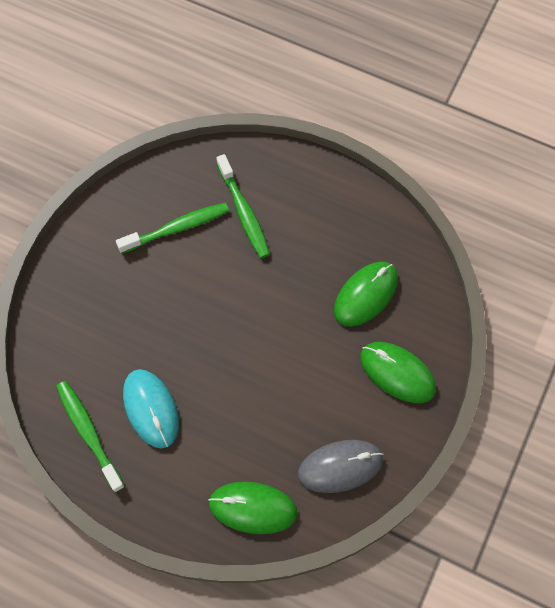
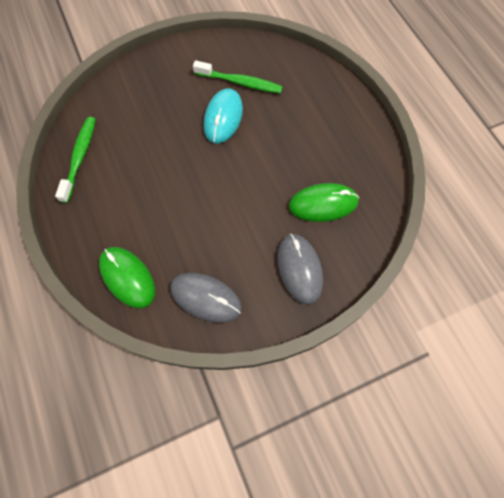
camera: 40 degrees right, 0 degrees up
(151, 409) = (126, 171): turquoise mouse -> turquoise mouse (223, 118)
(244, 212) = (289, 101): green toothbrush -> none
(397, 373) = (299, 269): green mouse -> grey mouse

